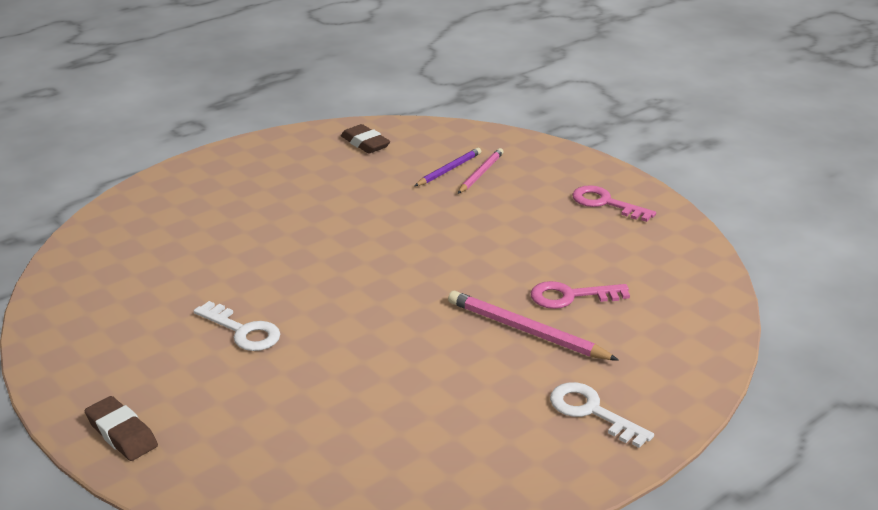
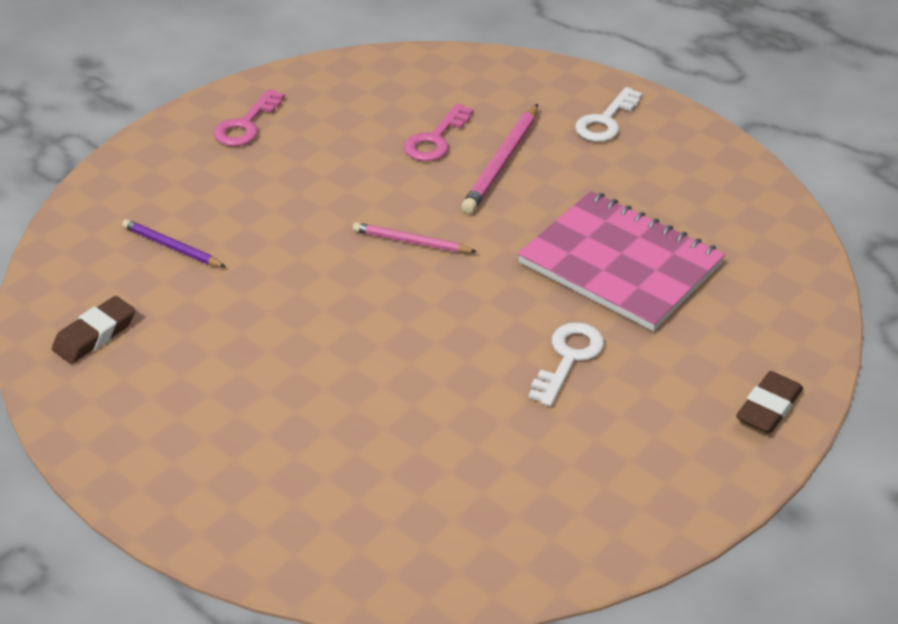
camera: 100 degrees left, 10 degrees up
(350, 380) = (620, 264): none -> pink notebook
(480, 173) = (180, 220): pink pencil -> pink pencil (411, 242)
(570, 296) = (435, 139): pink key -> pink key turned 45 degrees clockwise

